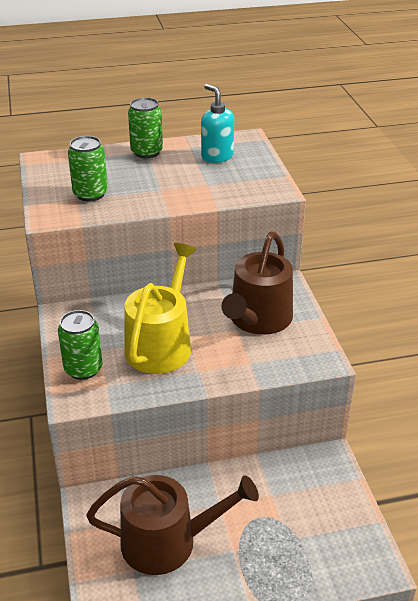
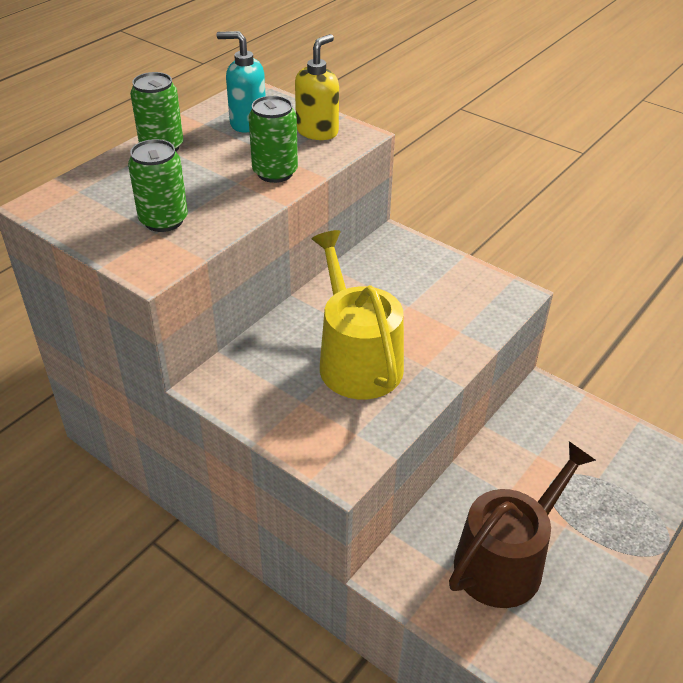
camera: 40 degrees left, 5 degrees up
(83, 369) = (311, 431): green can -> green can (275, 172)
(253, 178) = (317, 131): none -> yellow soap dispenser
(258, 319) = (414, 286): brown watering can -> none

